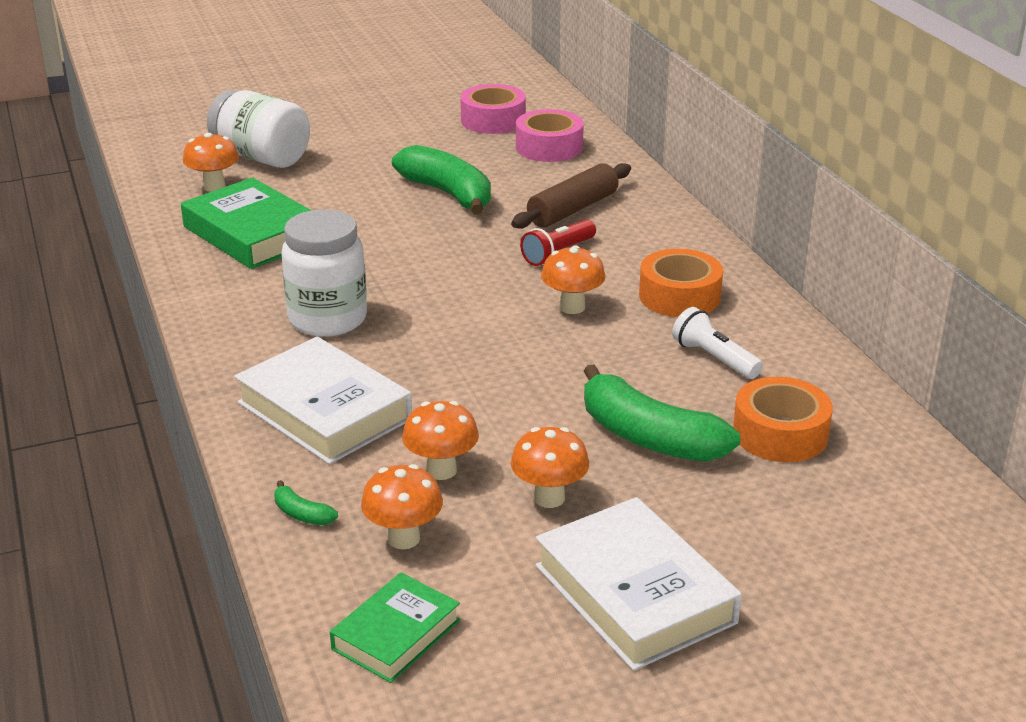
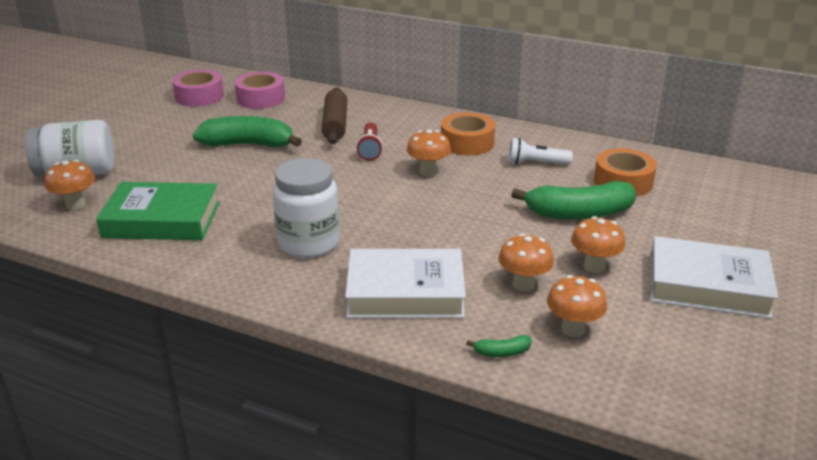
camera: 45 degrees left, 0 degrees up
(396, 634) = (662, 377): green book -> none

